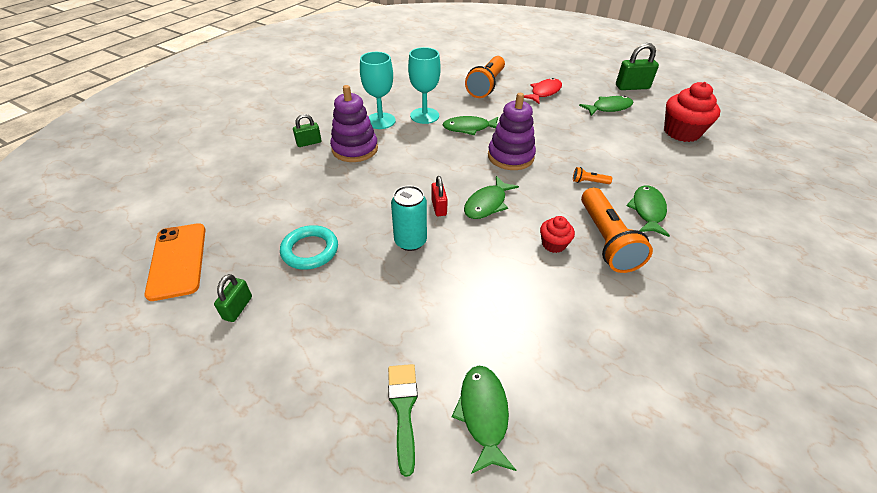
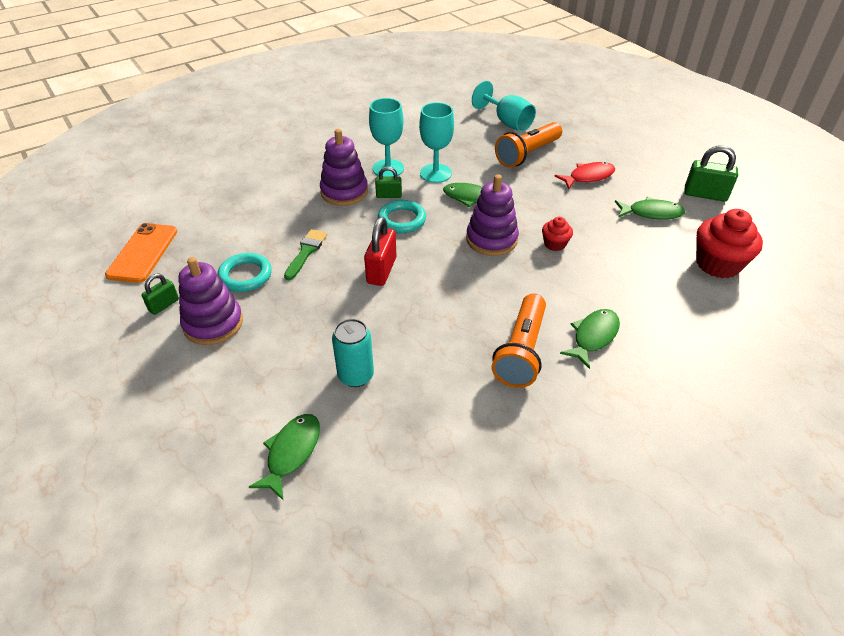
camera: 25 degrees right, 0 degrees up
(307, 309) = (213, 323): none -> purple stacking toy
(309, 143) = (307, 175): green padlock -> green padlock (389, 195)
(403, 408) = (234, 424): green brush -> green brush (306, 252)
(410, 241) = (333, 294): turquoise can -> turquoise can (356, 375)
(424, 160) = (402, 220): none -> turquoise ring
(439, 207) = (381, 270): red padlock -> red padlock, size x1.65
(452, 66) = (507, 122): none -> turquoise goblet
(487, 204) = (430, 280): green fish -> none
(553, 244) = (464, 338): red cupcake -> red cupcake (554, 244)
(589, 182) = (554, 289): orange flashlight -> none

